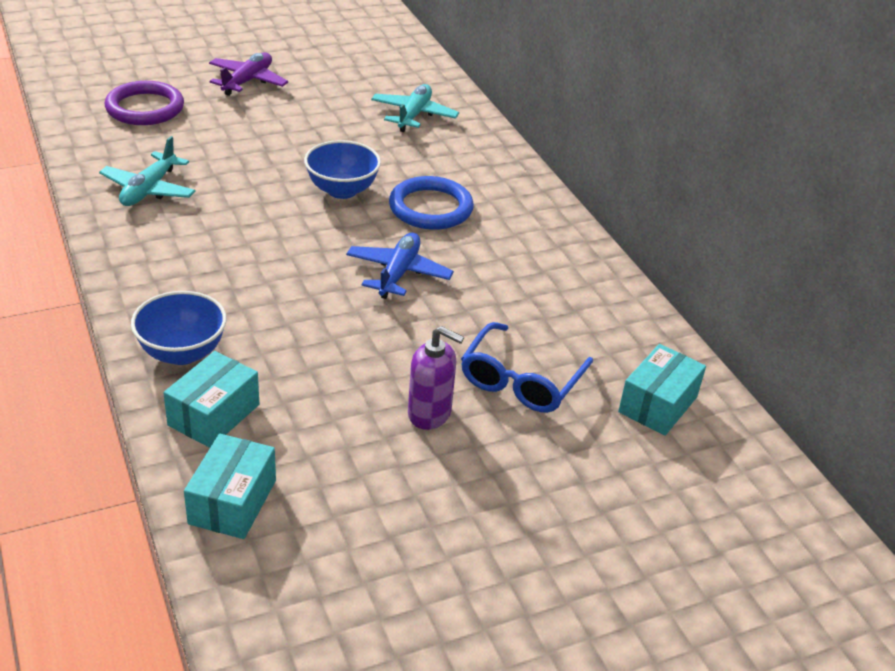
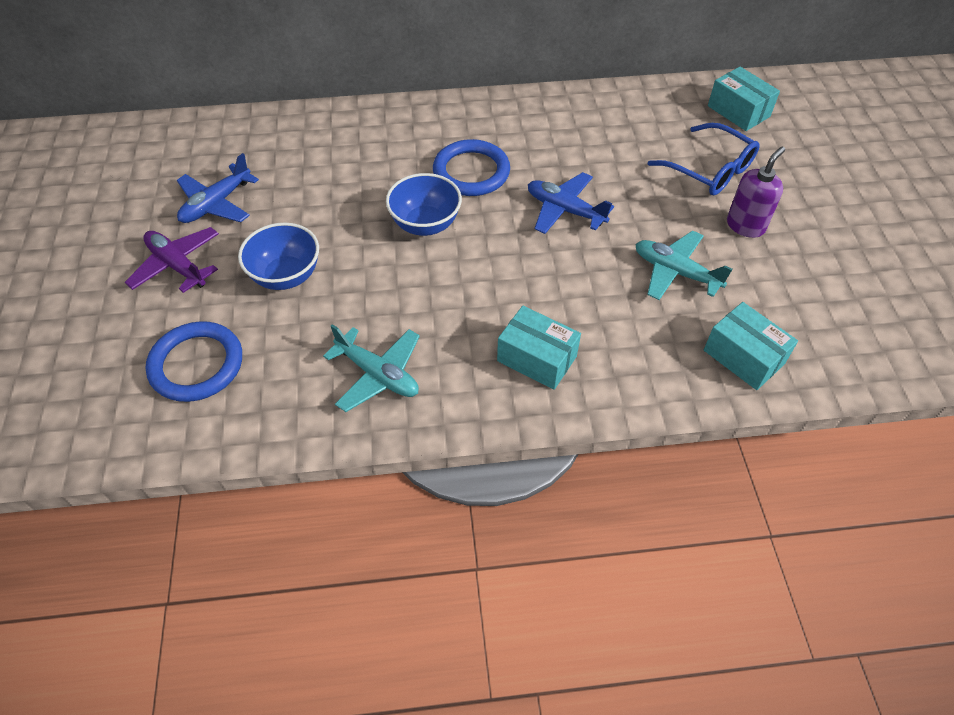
camera: 70 degrees left, 15 degrees up
(145, 108) = (196, 364): purple ring -> blue ring
(182, 352) = (659, 371): blue bowl -> blue bowl (286, 276)
(232, 502) = (845, 356): turquoise box -> turquoise box (537, 358)
(326, 84) = (216, 204): none -> blue plane
(414, 115) = (307, 152): turquoise plane -> turquoise plane (675, 272)

